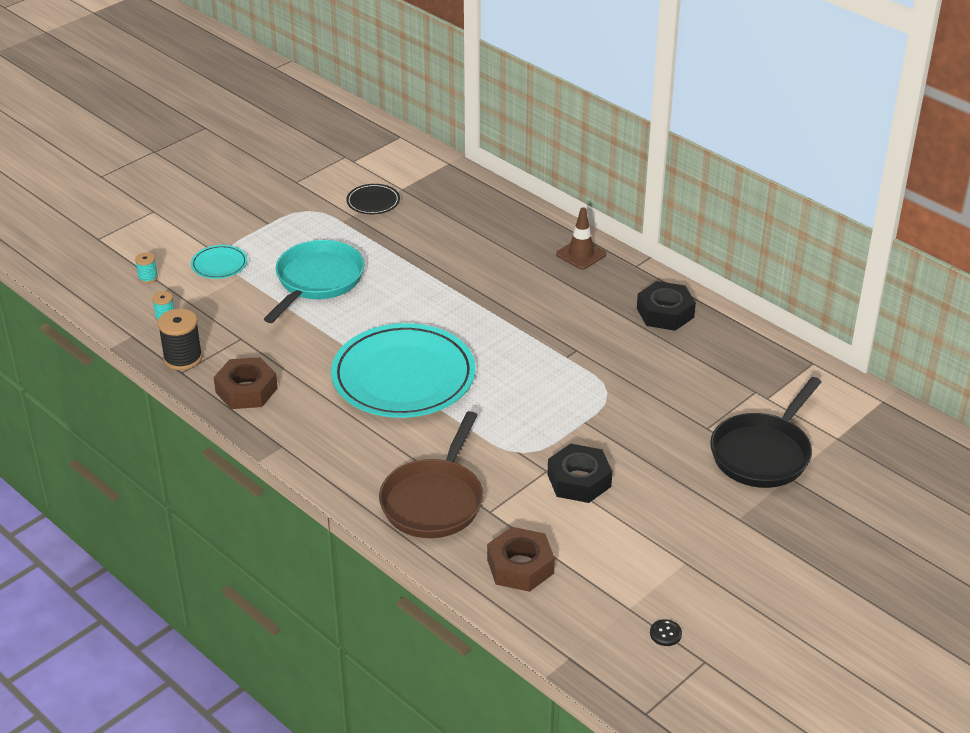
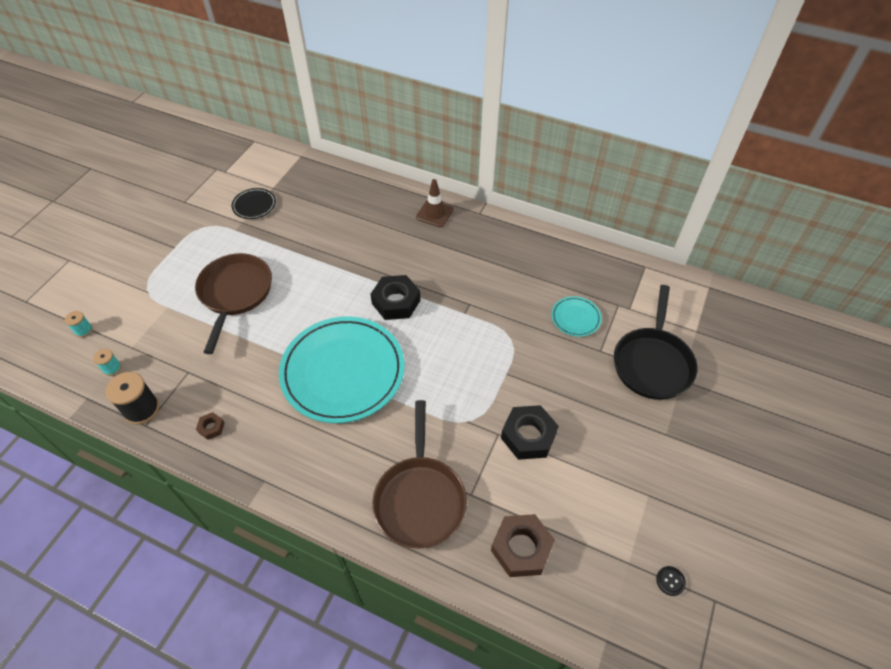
camera: 20 degrees left, 15 degrees up
(219, 264) = (144, 299): turquoise plate -> turquoise plate (575, 318)
(246, 390) = (211, 427): brown nut -> brown nut, size x0.48
(317, 281) = (235, 294): turquoise pan -> brown pan
(665, 313) = (520, 250): black nut -> black nut (396, 302)

